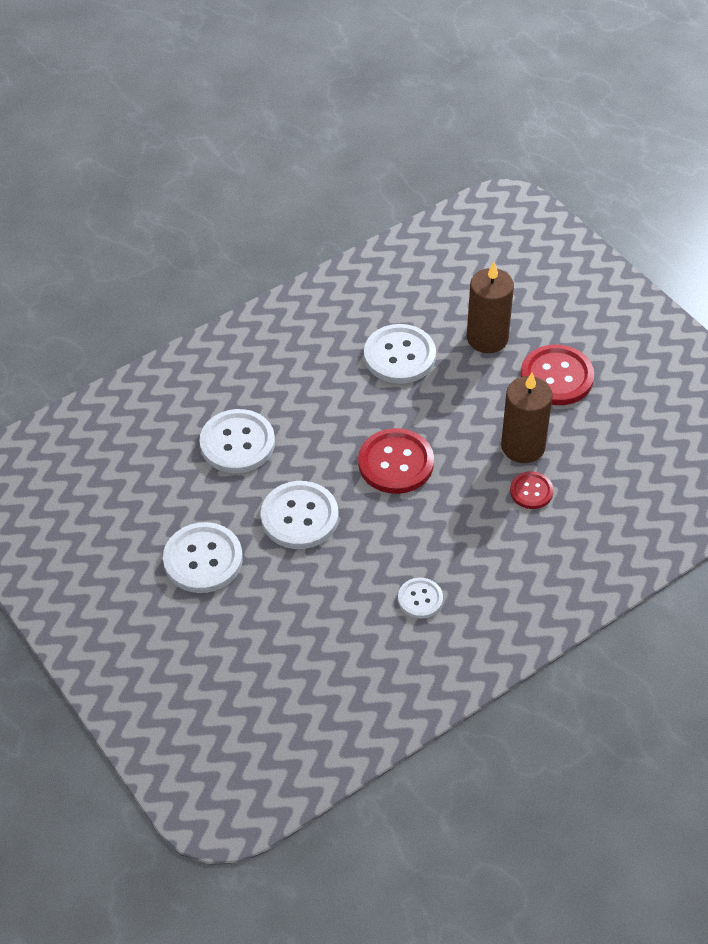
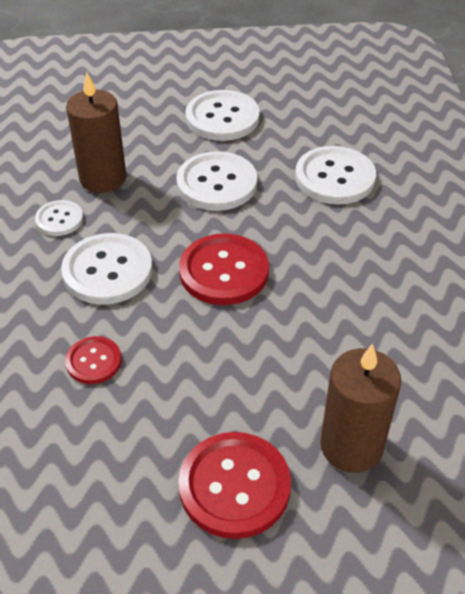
camera: 120 degrees right, 5 degrees down
(399, 356) = (374, 343): white button -> white button (107, 271)
(523, 446) = (157, 388): brown candle -> brown candle (103, 178)

